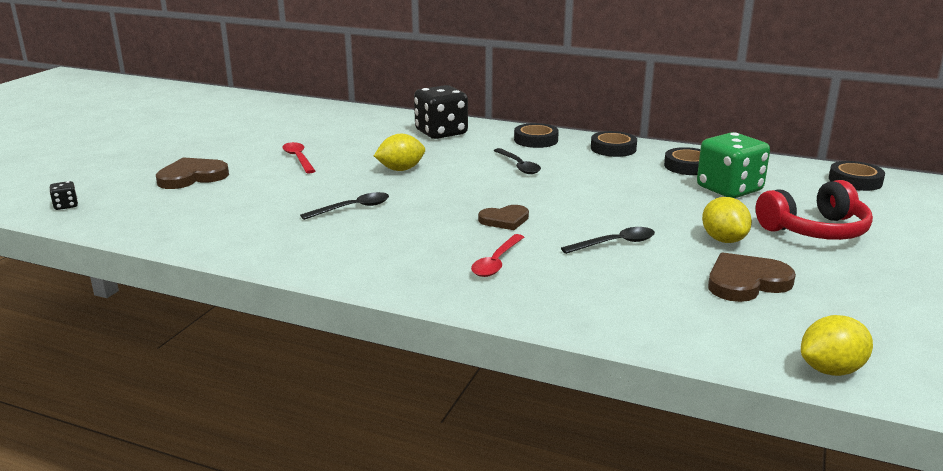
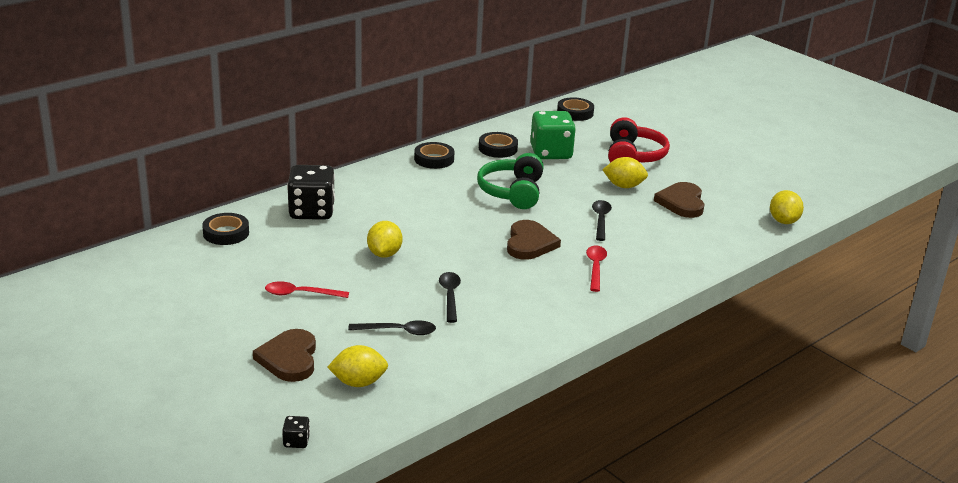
camera: 65 degrees left, 5 degrees up
(169, 207) = (358, 382): none -> yellow lemon
(496, 262) = (595, 267): red spoon -> red spoon turned 135 degrees counterclockwise
(504, 220) = (530, 243): brown heart -> brown heart, size x1.51
(518, 166) = (430, 205): black spoon -> black spoon (398, 331)
(536, 140) = (380, 180): black tape -> black tape (226, 233)
(604, 191) = (512, 192): none -> green headphones

